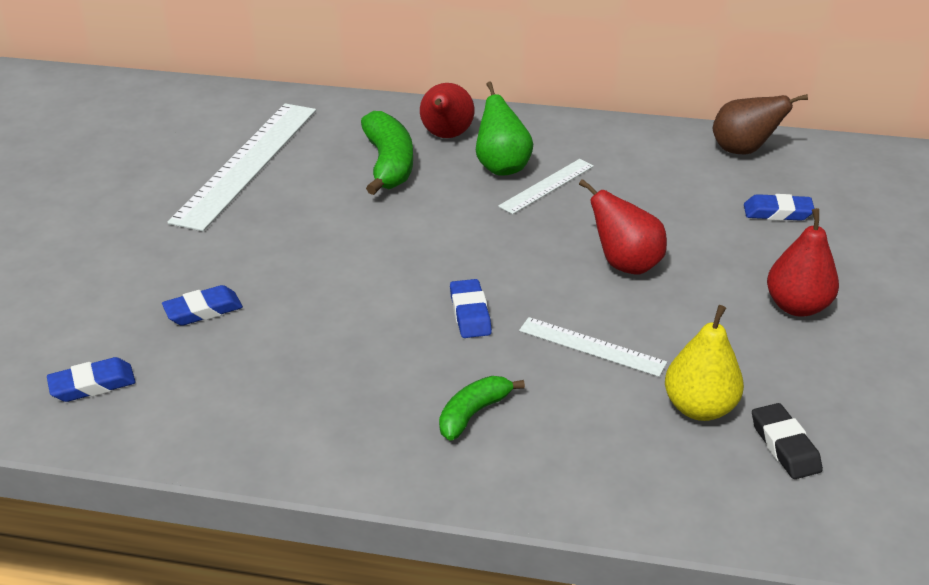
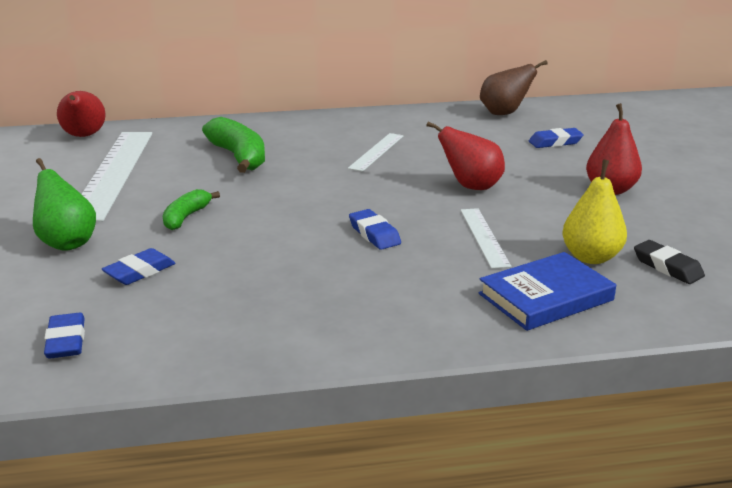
camera: 20 degrees left, 10 degrees down
(93, 385) = (66, 341): blue eraser -> blue eraser turned 60 degrees counterclockwise
(446, 136) = (274, 134): red pear -> red pear (84, 136)
(473, 413) = (424, 293): green banana -> green banana (186, 217)
(502, 167) = (333, 146): green pear -> green pear (67, 243)
(591, 346) = (484, 237): white ruler -> white ruler turned 75 degrees clockwise
(606, 453) = (545, 297): none -> blue book

